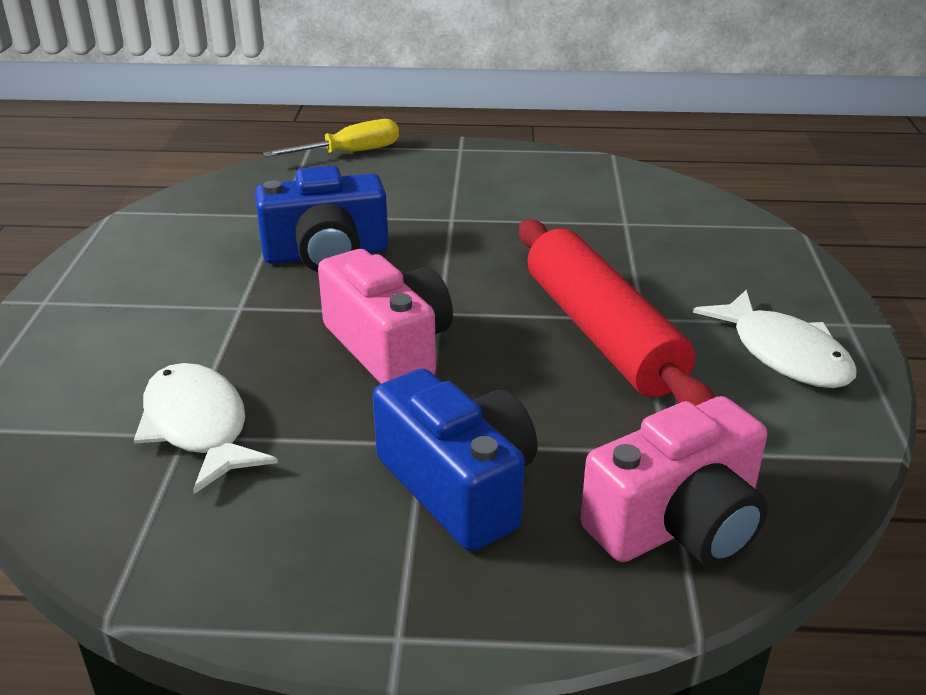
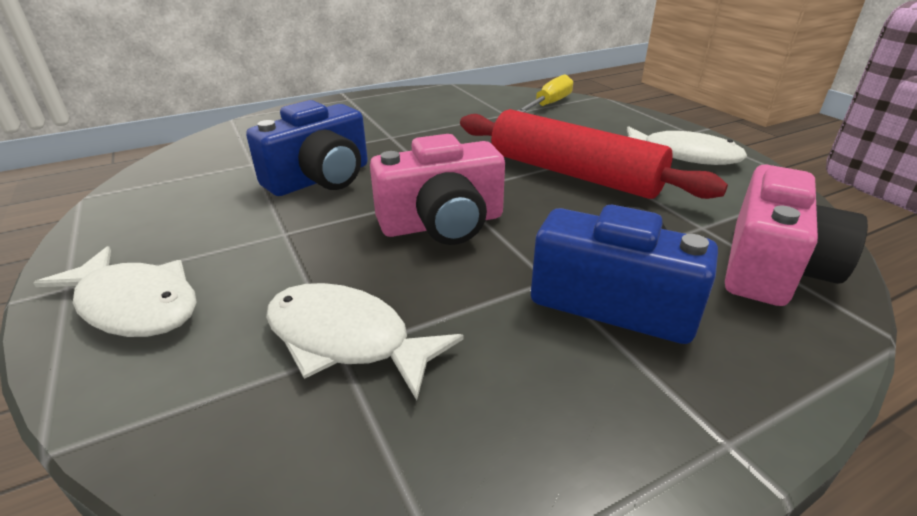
camera: 30 degrees left, 0 degrees up
(78, 335) = (134, 305): none -> white fish
(350, 153) = (269, 116): yellow screwdriver -> yellow screwdriver (549, 104)
(389, 347) = (442, 224): pink camera -> pink camera turned 135 degrees clockwise

